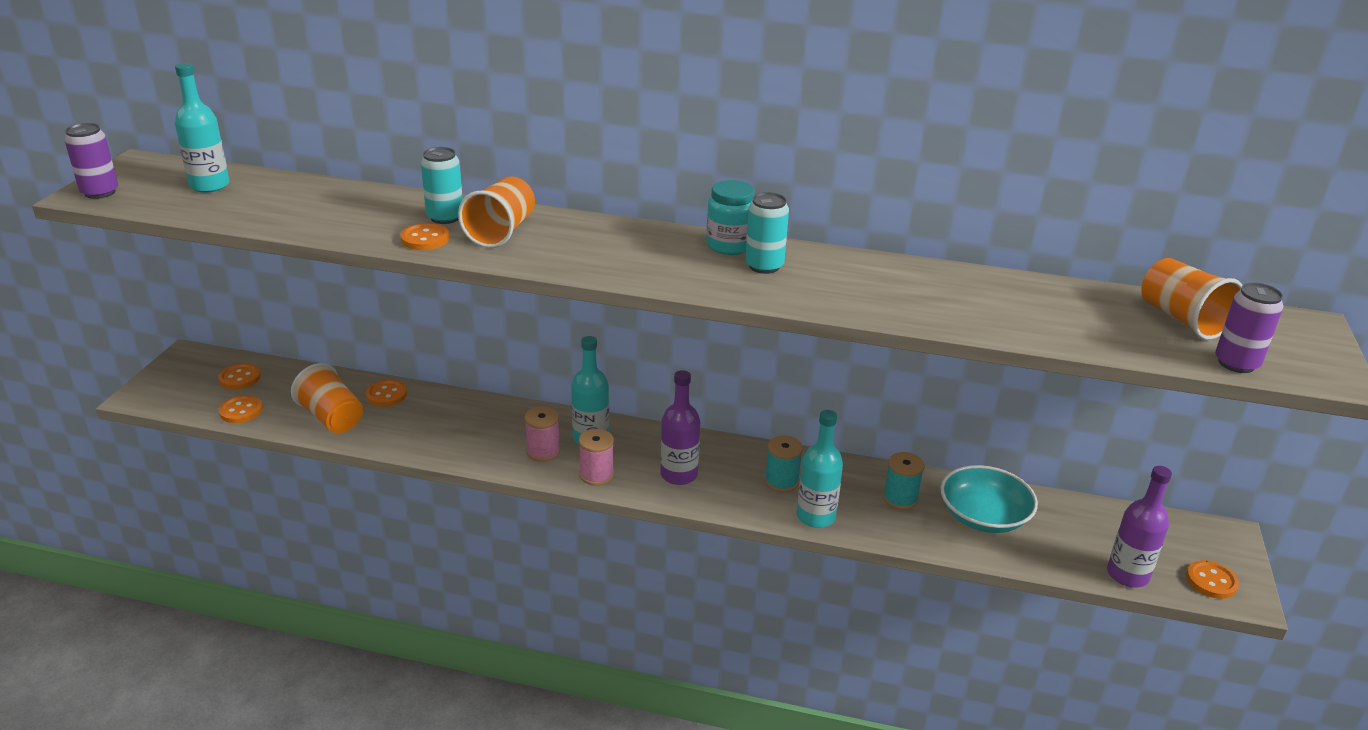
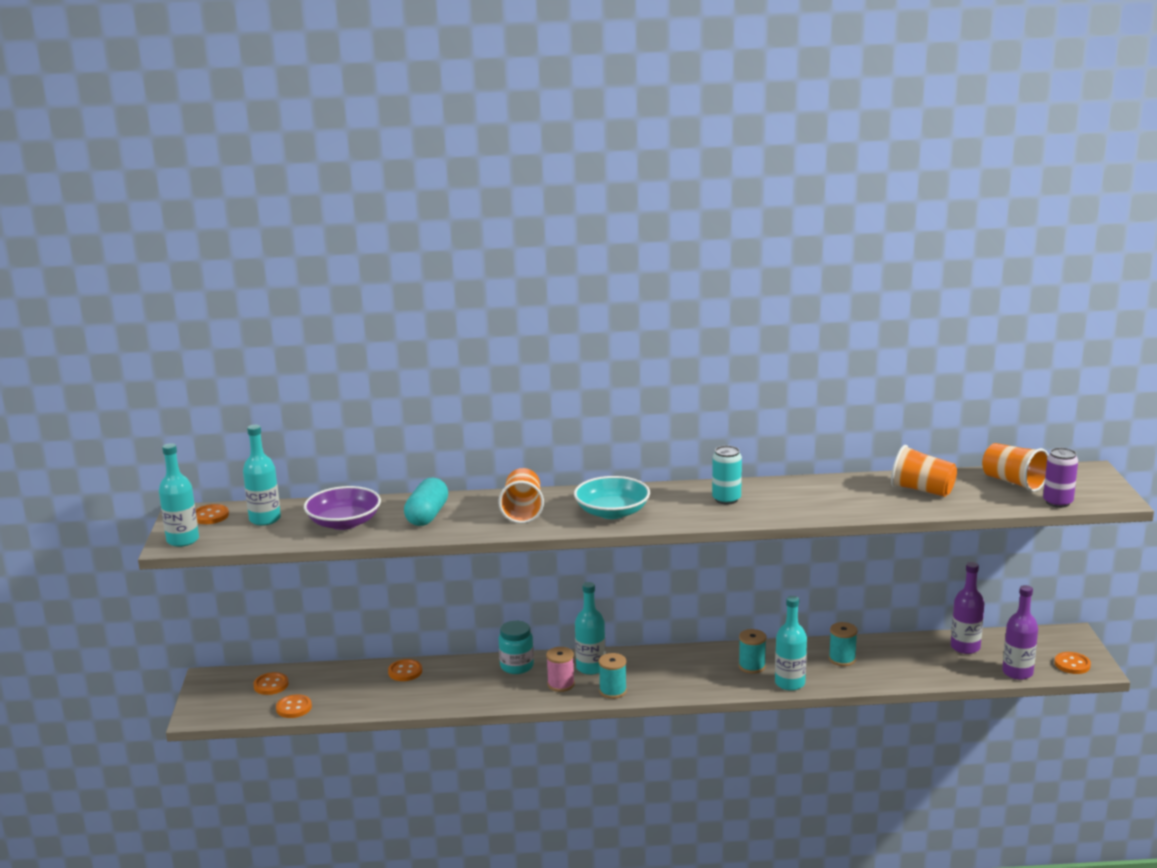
camera: 15 degrees left, 10 degrees down
(100, 192) = (183, 540): purple can -> turquoise bottle
(288, 206) = (344, 522): none -> purple bowl
(332, 418) = (374, 697): orange cup -> orange cup (922, 490)
(387, 216) = (427, 515): none -> turquoise capsule
(425, 239) = (472, 526): orange button -> orange button (210, 516)
(445, 217) = (471, 508): turquoise can -> none
(596, 475) = (613, 691): pink spool -> turquoise spool
(679, 474) = (674, 678): purple bottle -> purple bottle (965, 647)
(729, 245) = (692, 490): turquoise jar -> turquoise jar (517, 666)
(984, 516) = (905, 657): turquoise bowl -> turquoise bowl (612, 512)

